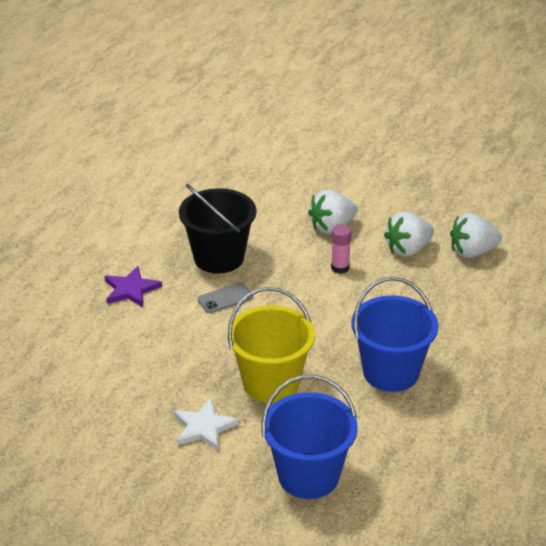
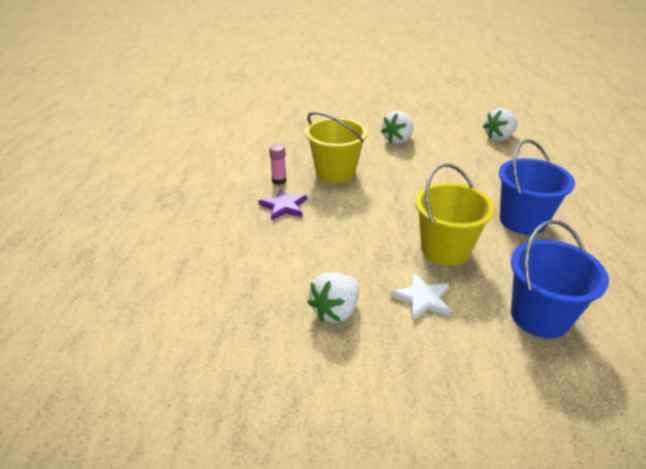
camera: 20 degrees left, 0 degrees up
(219, 258) = (335, 172): black bucket -> yellow bucket
(225, 298) = (361, 197): grey phone -> none
(340, 268) = (424, 162): pink glue stick -> pink glue stick (279, 180)
(408, 250) = (458, 143): white strawberry -> white strawberry (335, 311)

